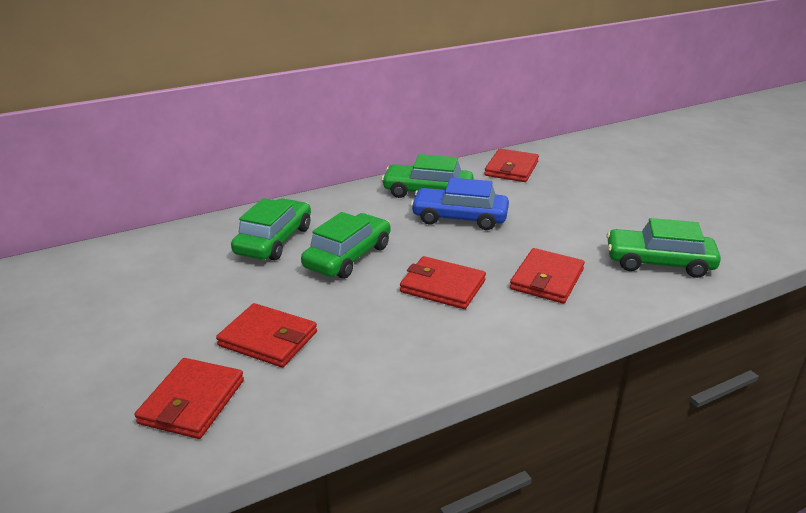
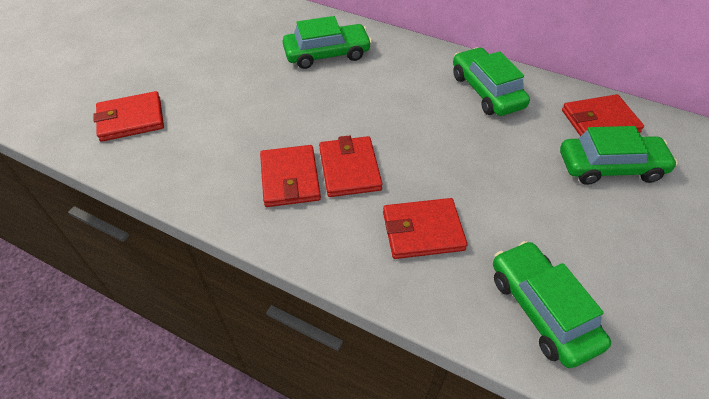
camera: 55 degrees right, 20 degrees up
(268, 339) = (212, 115): red wallet -> red wallet (290, 178)
(348, 257) = (341, 99): green car -> green car (610, 167)
(459, 218) = (465, 130): blue car -> none

